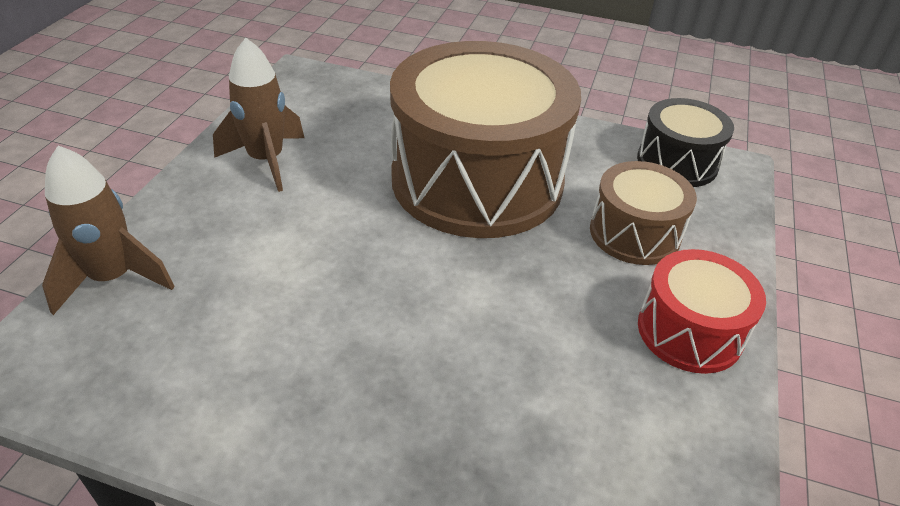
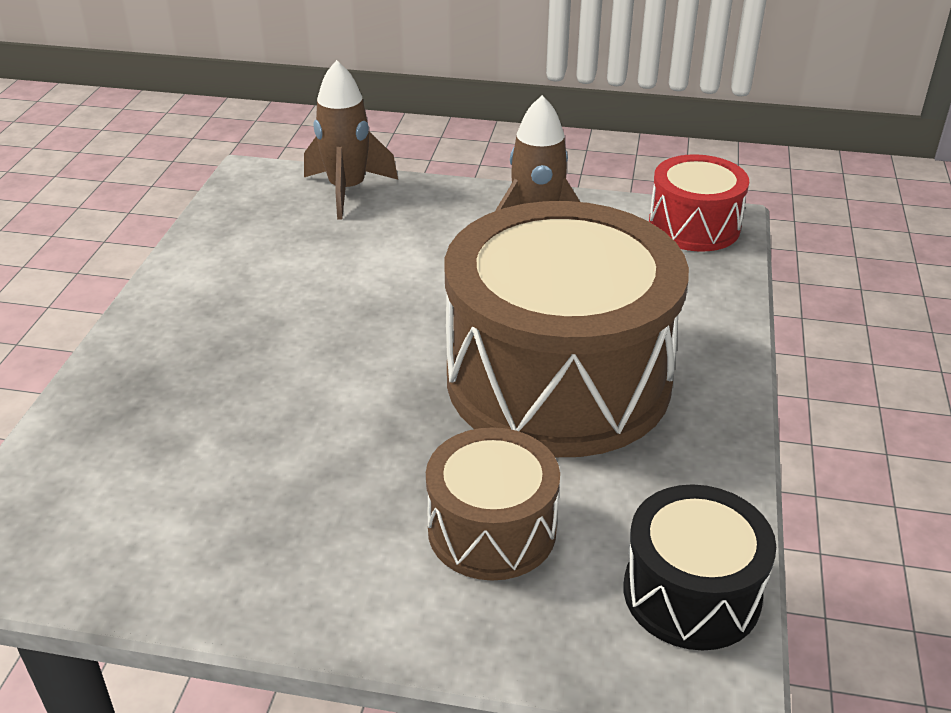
camera: 85 degrees right, 5 degrees down
(689, 331) = (311, 574): red drum -> red drum (694, 226)

